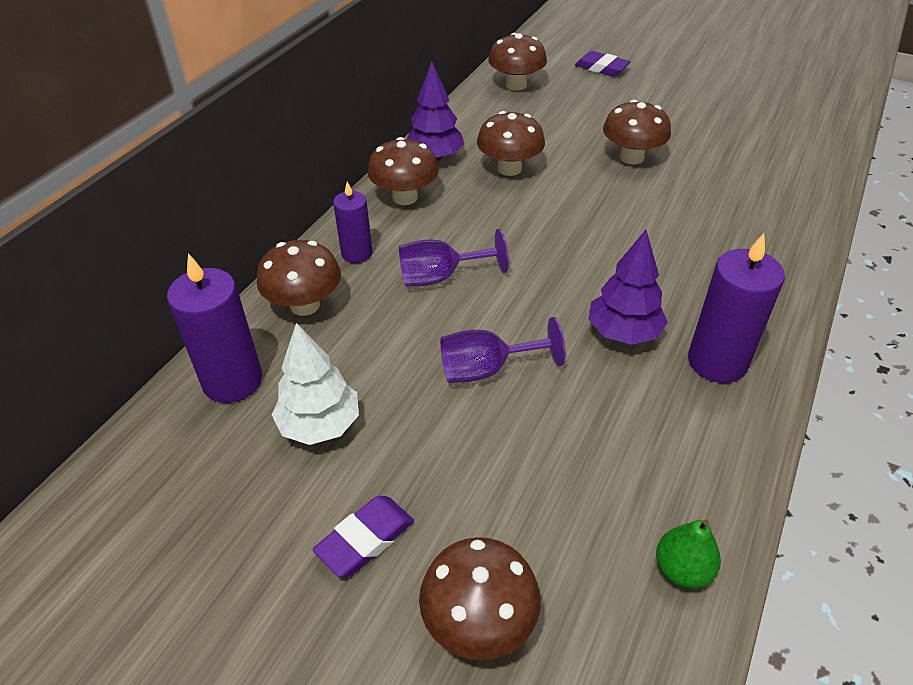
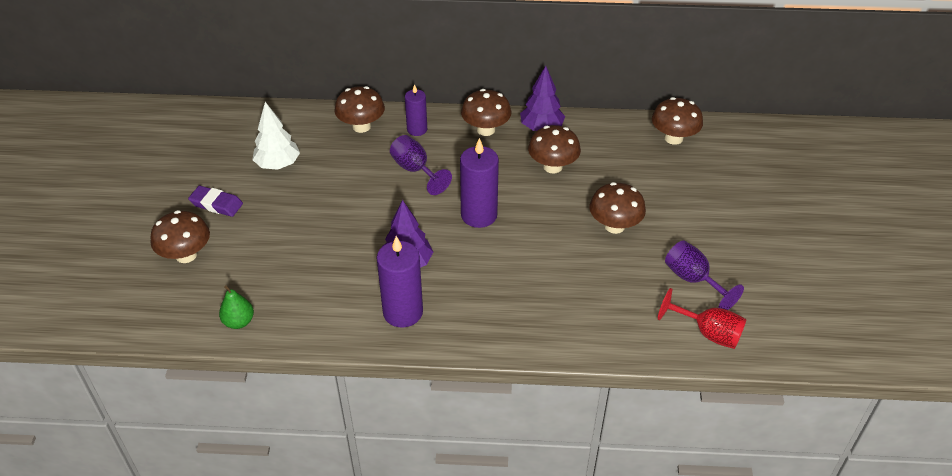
camera: 65 degrees right, 0 degrees up
(232, 381) = (293, 124): purple candle -> purple candle (479, 215)
(486, 369) = (346, 212): purple goblet -> purple goblet (693, 280)
(601, 68) = (745, 178): purple eraser -> none
(809, 150) = (708, 333): none -> red goblet

